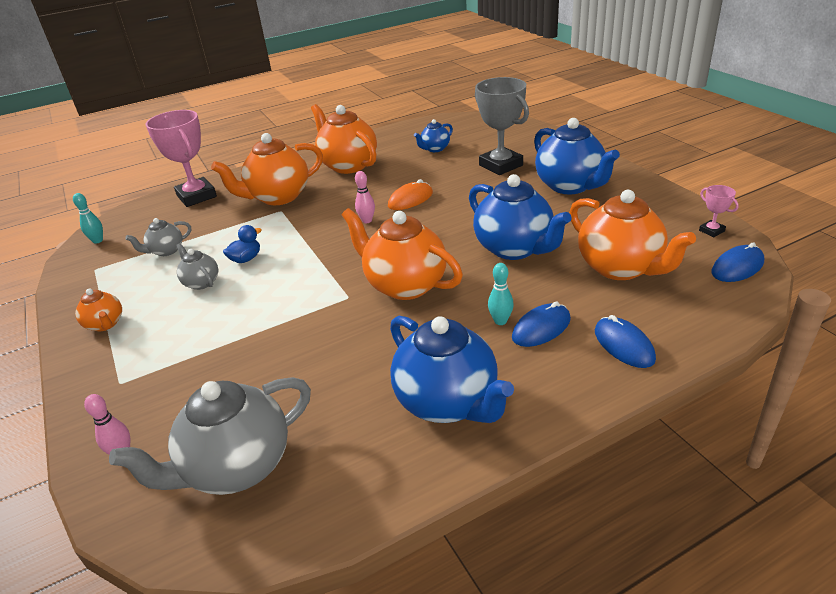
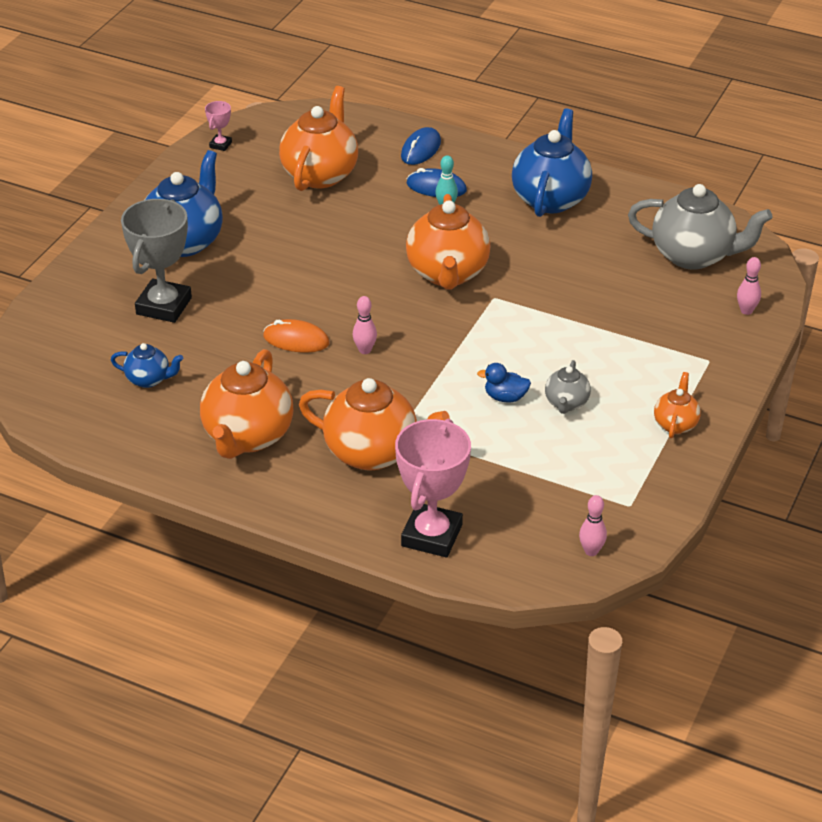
camera: 130 degrees left, 5 degrees up
(98, 241) = (591, 551): turquoise bowling pin -> pink bowling pin
(166, 251) = (550, 471): grey teapot -> none
(514, 248) = (337, 236): blue teapot -> none
(737, 267) = (273, 124): blue mouse -> none

